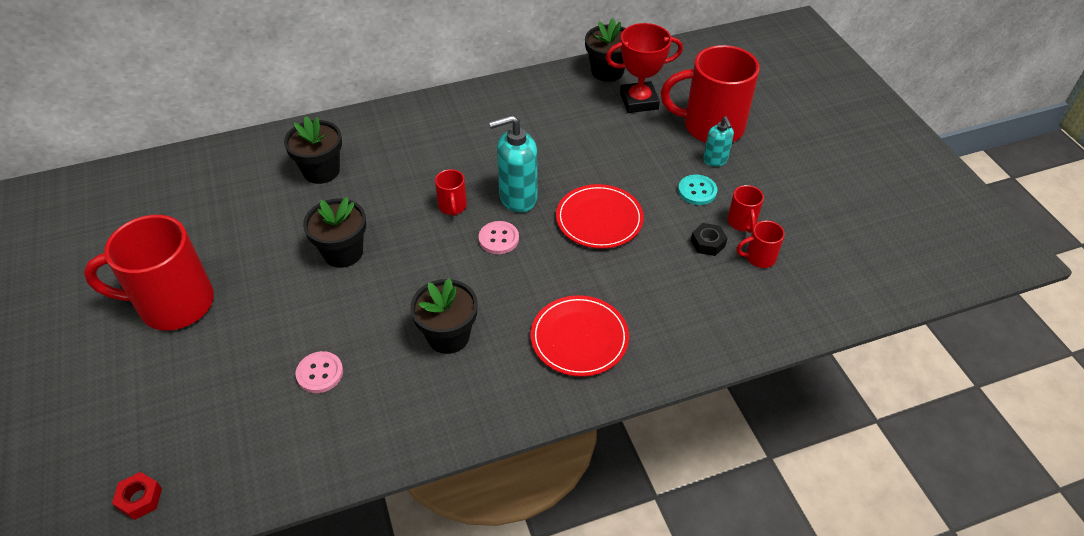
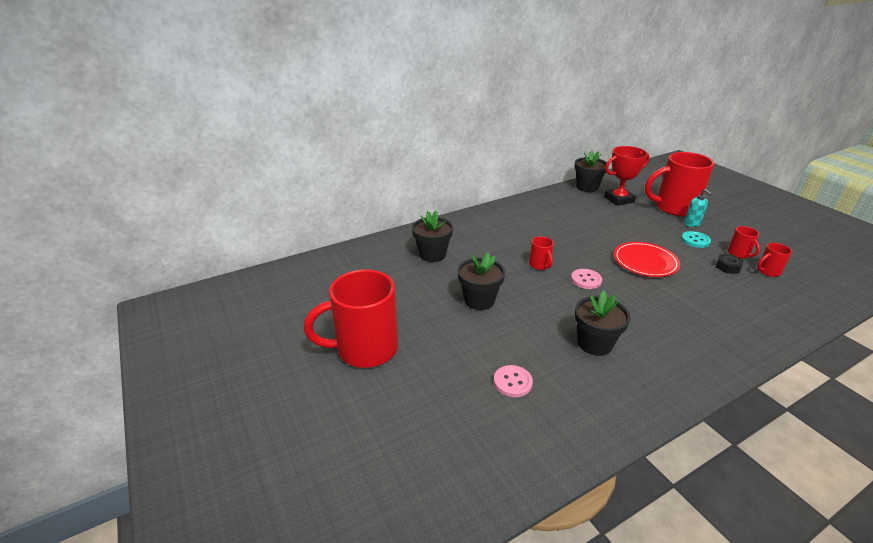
camera: 10 degrees left, 15 degrees down
(140, 499) = (412, 507): red nut -> none
(517, 198) = (581, 255): turquoise soap dispenser -> none
(579, 338) = (690, 332): red plate -> none

